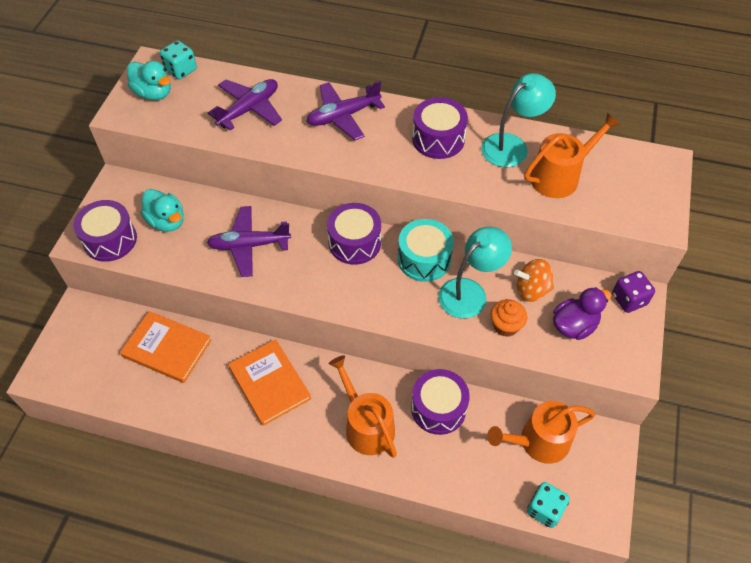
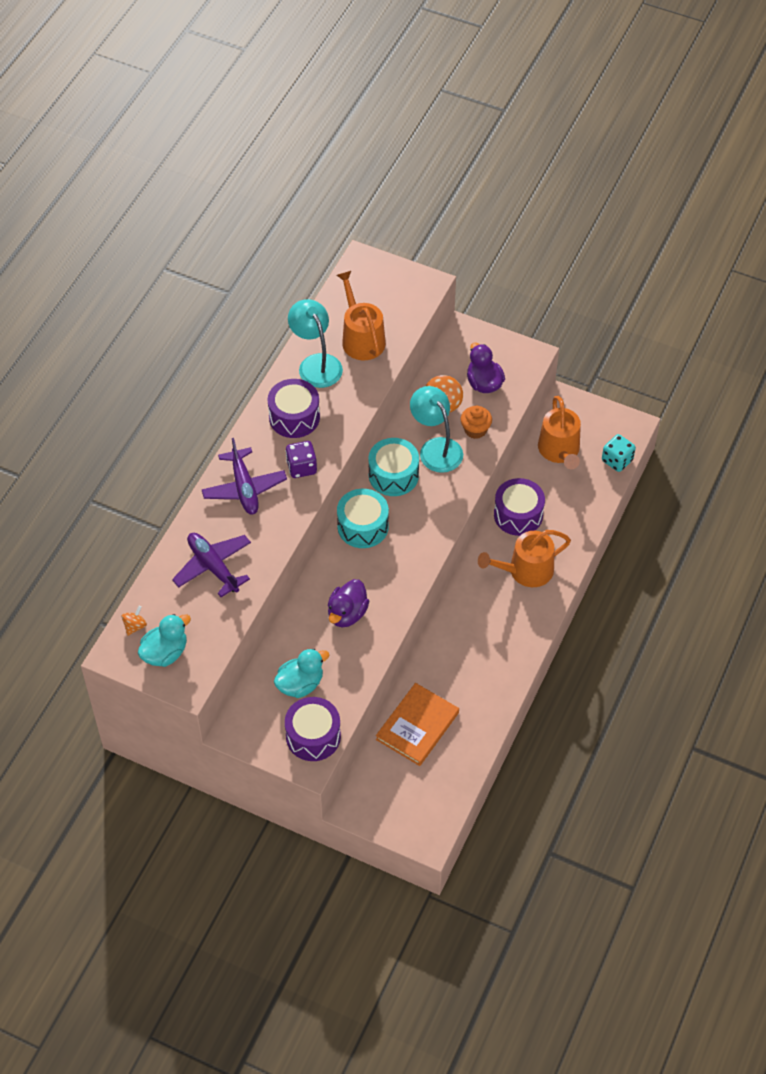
camera: 80 degrees left, 0 degrees up
(181, 70) = (135, 626): turquoise dice -> orange spinning top
(249, 245) = (347, 614): purple plane -> purple duck
(269, 383) = (471, 641): orange book -> none
(354, 243) = (363, 526): purple drum -> turquoise drum
(629, 299) = (465, 340): purple dice -> purple dice (301, 467)

